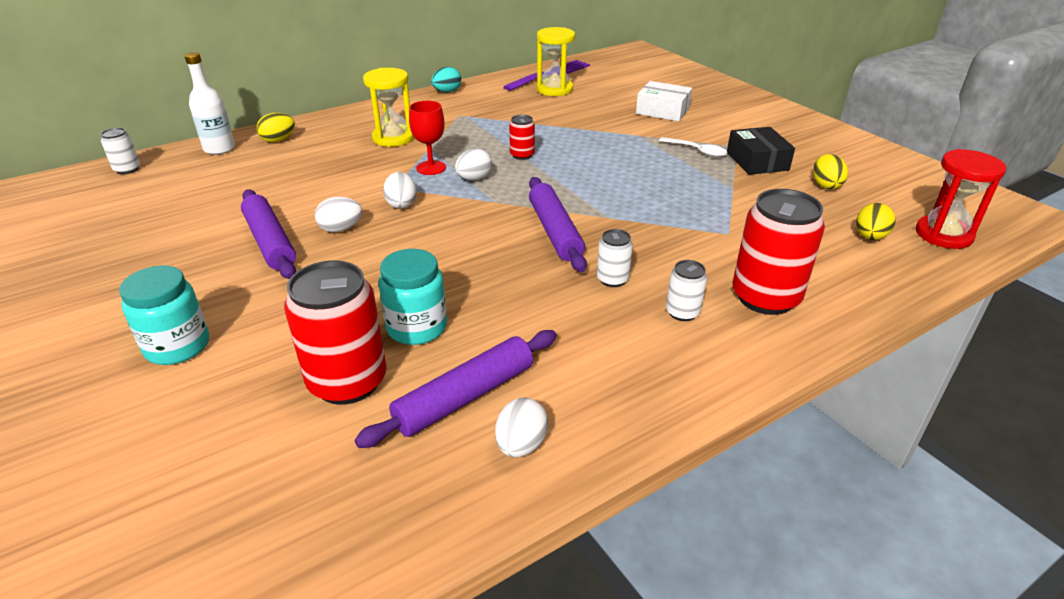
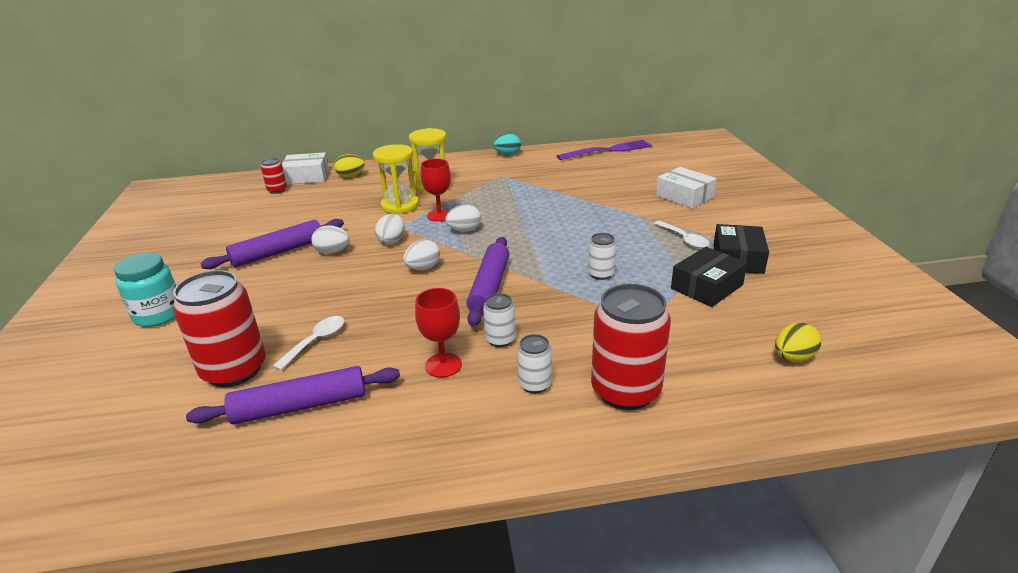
camera: 25 degrees right, 5 degrees down
(127, 169) = (239, 182): white can -> white can (601, 274)
(219, 149) = (307, 176): white bottle -> white box
(270, 242) = (278, 252): purple rolling pin -> purple rolling pin turned 60 degrees clockwise
(417, 327) = (316, 341): turquoise jar -> white spoon
(521, 445) = (305, 457): white egg -> white egg (423, 268)
(522, 155) = (521, 217): red can -> red can (277, 190)
(554, 89) = (600, 164): yellow hourglass -> yellow hourglass (400, 206)
(579, 317) = (443, 365): none -> red goblet
(753, 191) = (706, 287): none -> black box
(825, 185) = (791, 295): yellow egg -> none
(943, 235) = (885, 374): red hourglass -> none

